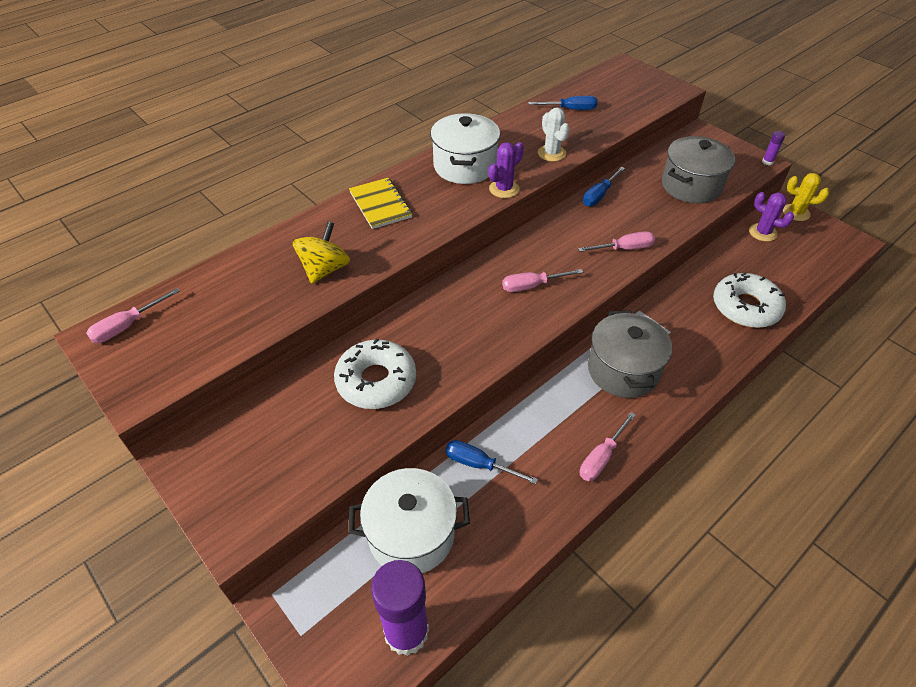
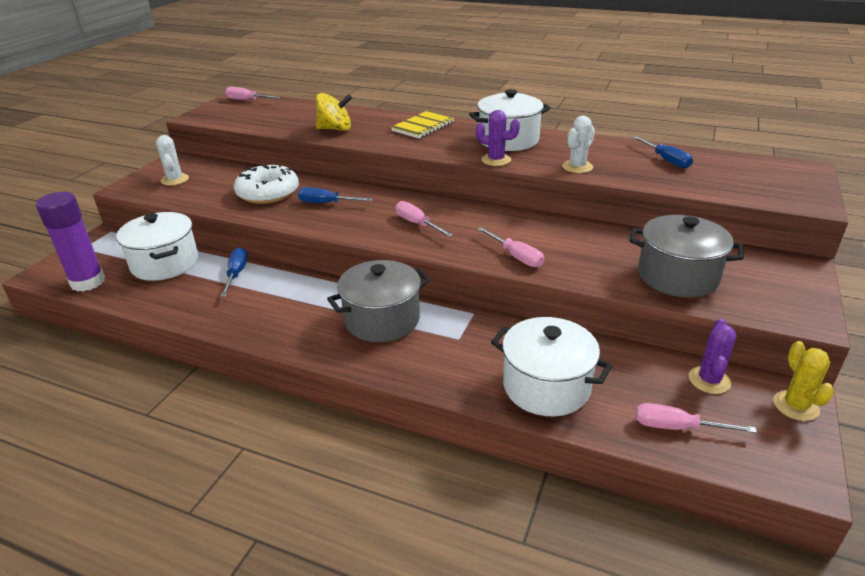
camera: 65 degrees right, 15 degrees down
(256, 471) = (175, 180): none -> white cactus
(599, 195) = (586, 228): blue screwdriver -> blue screwdriver (326, 203)
(601, 457) = (269, 329): pink screwdriver -> pink screwdriver (677, 427)
(745, 307) = (546, 386): white donut -> white pot
(767, 162) = (817, 324): purple glue stick -> none

